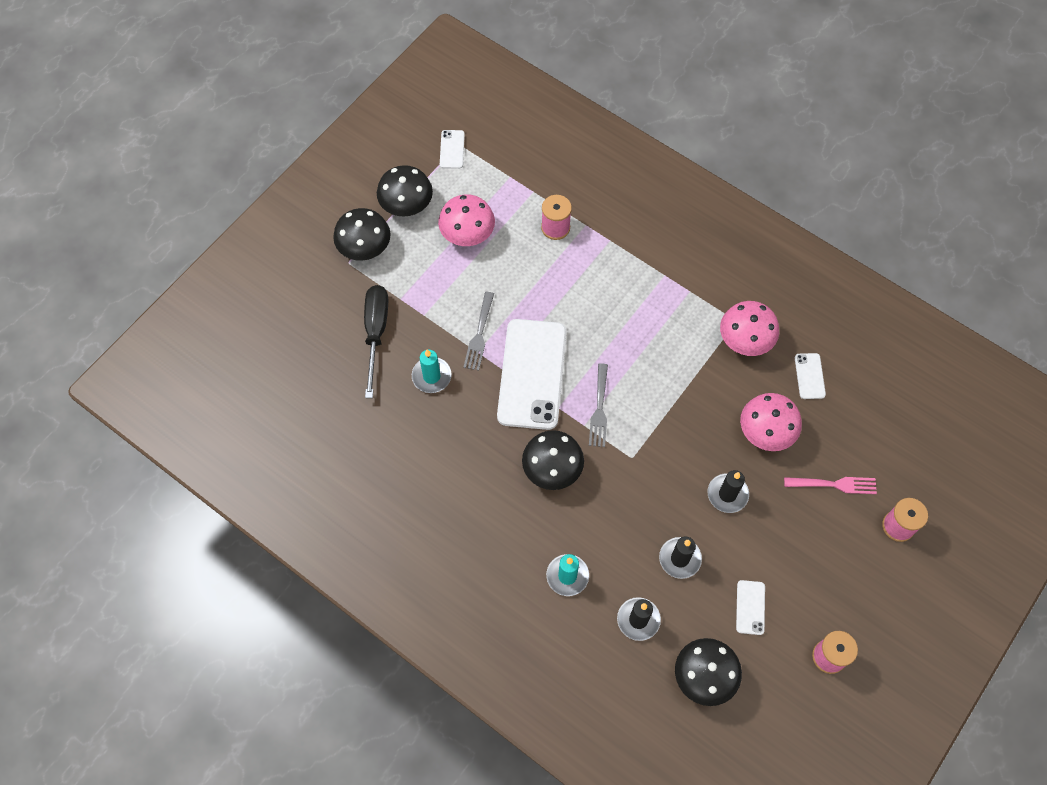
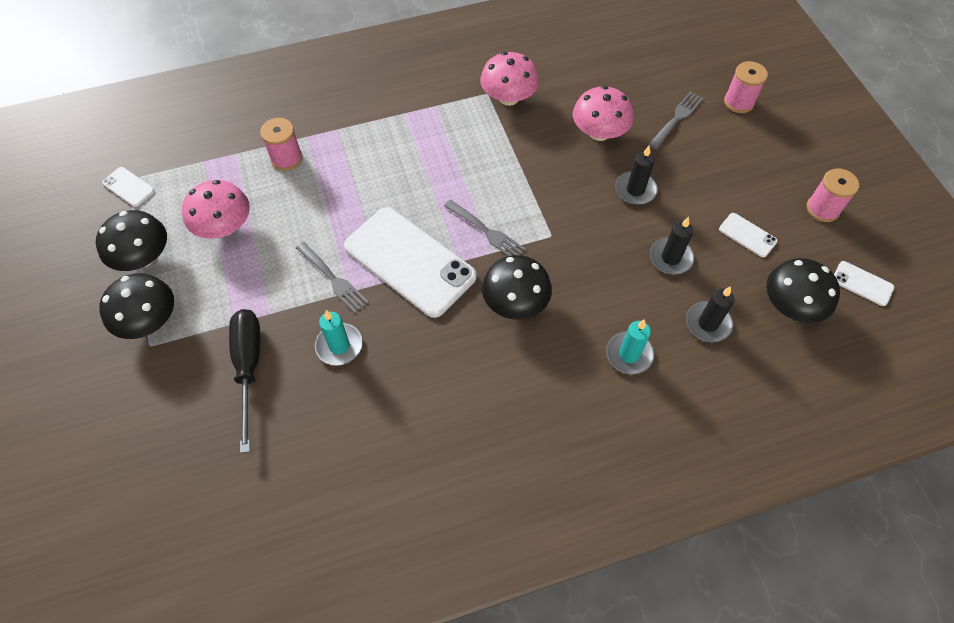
camera: 55 degrees left, 5 degrees down
(376, 333) = (249, 367): black screwdriver -> black screwdriver turned 45 degrees clockwise
(809, 376) = (573, 78): white phone -> white phone (862, 283)
(833, 484) = (676, 119): pink fork -> grey fork

